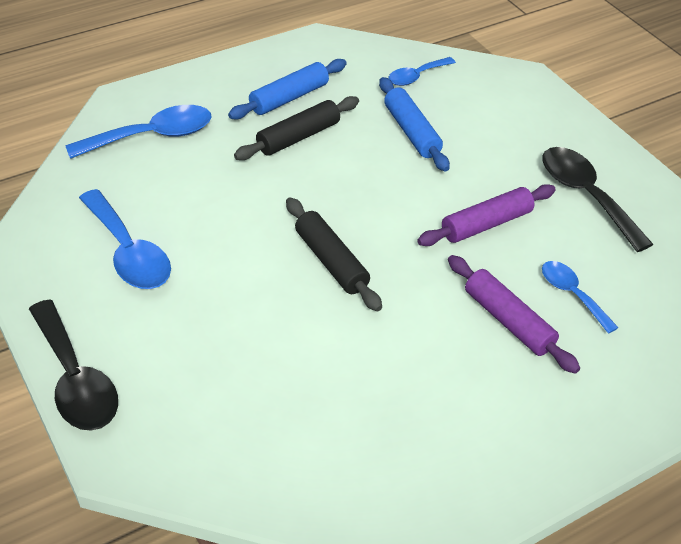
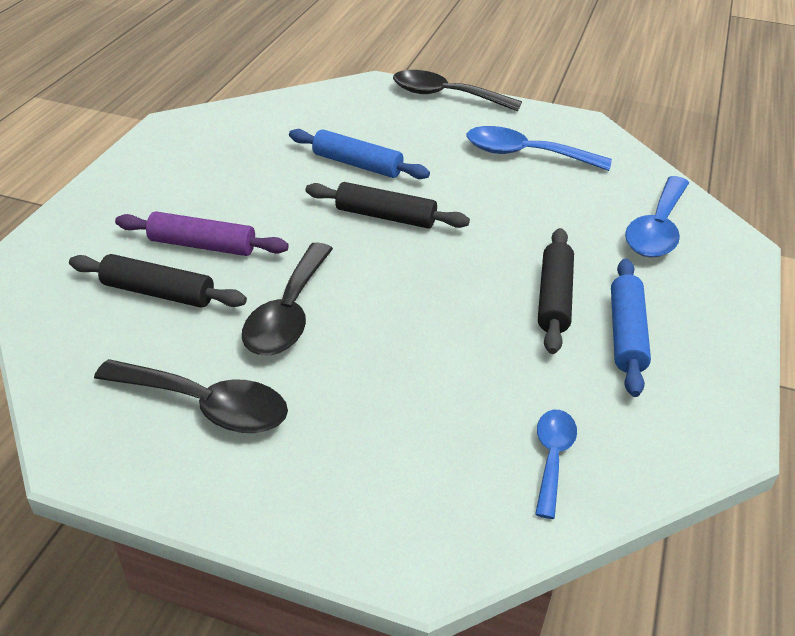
camera: 140 degrees right, 5 degrees down
(411, 132) = (463, 371): blue rolling pin -> blue rolling pin (357, 164)
(486, 224) = (288, 313): purple rolling pin -> black spoon
(572, 294) = (158, 292): blue spoon -> black rolling pin

